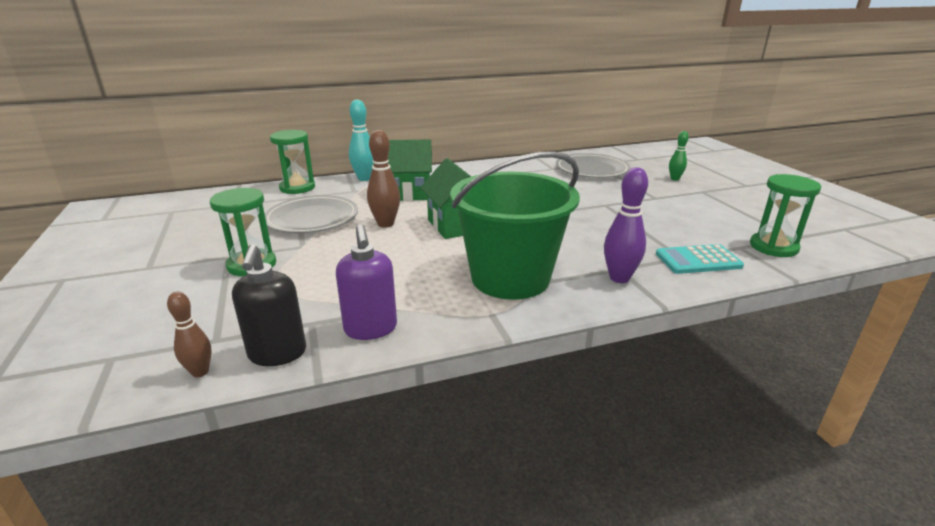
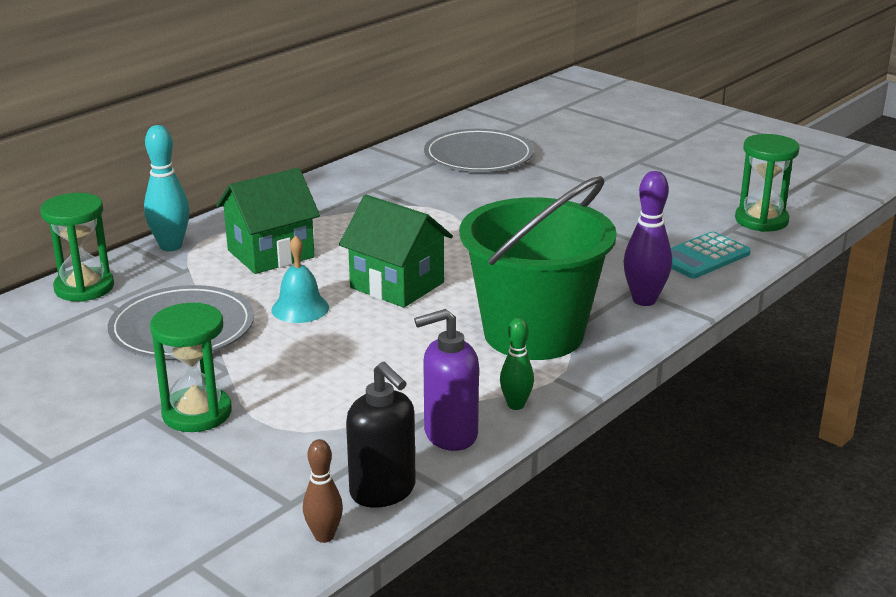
camera: 30 degrees left, 0 degrees up
(371, 329) = (450, 434): purple soap dispenser -> purple soap dispenser turned 120 degrees clockwise
(385, 224) = (300, 308): brown bowling pin -> turquoise bell
(674, 179) = (592, 149): green bowling pin -> green bowling pin (516, 405)

